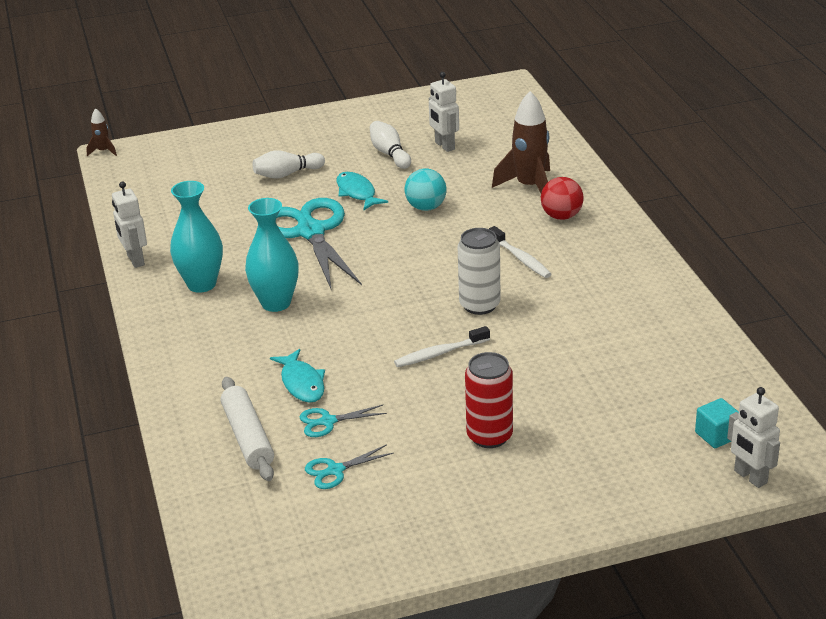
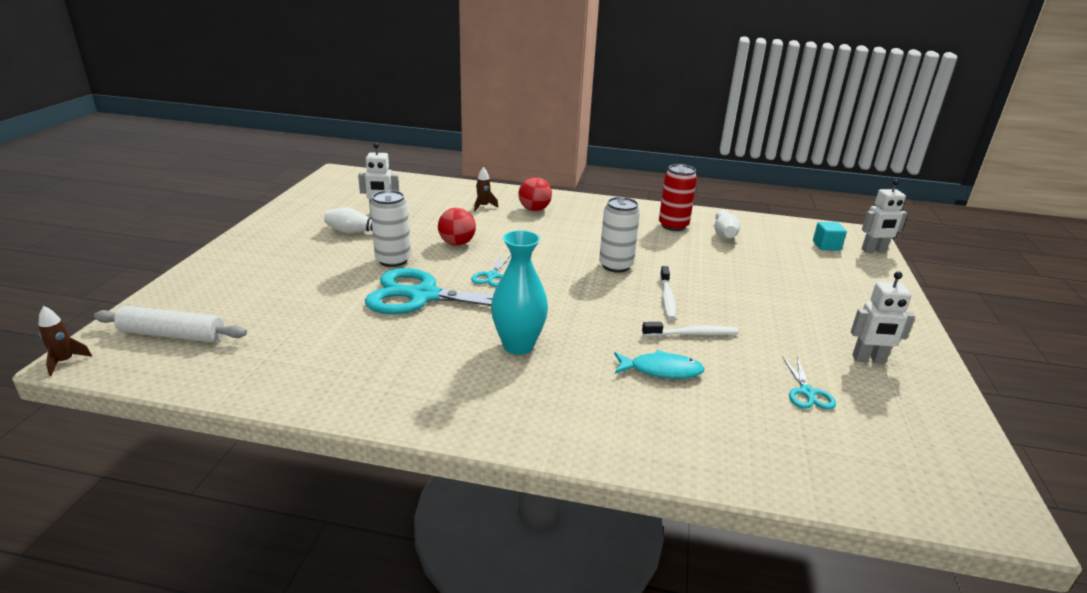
camera: 65 degrees left, 5 degrees down
(135, 260) = (332, 405): white robot -> white robot (868, 359)
(201, 284) = (436, 376): turquoise vase -> none
(248, 437) = (730, 426): white rolling pin -> white rolling pin (173, 335)
(287, 174) = (311, 278): white bowling pin -> white bowling pin (724, 233)
(328, 421) = (730, 375): turquoise scissors -> turquoise scissors (492, 276)
(357, 192) = (393, 260): turquoise fish -> white can
(426, 207) = (457, 243): turquoise ball -> red ball
(489, 436) = (790, 313): red can -> red can (673, 226)
(521, 258) = (571, 235): white toothbrush -> white toothbrush (692, 334)
(529, 187) = (483, 206): brown rocket -> brown rocket, size x0.48

